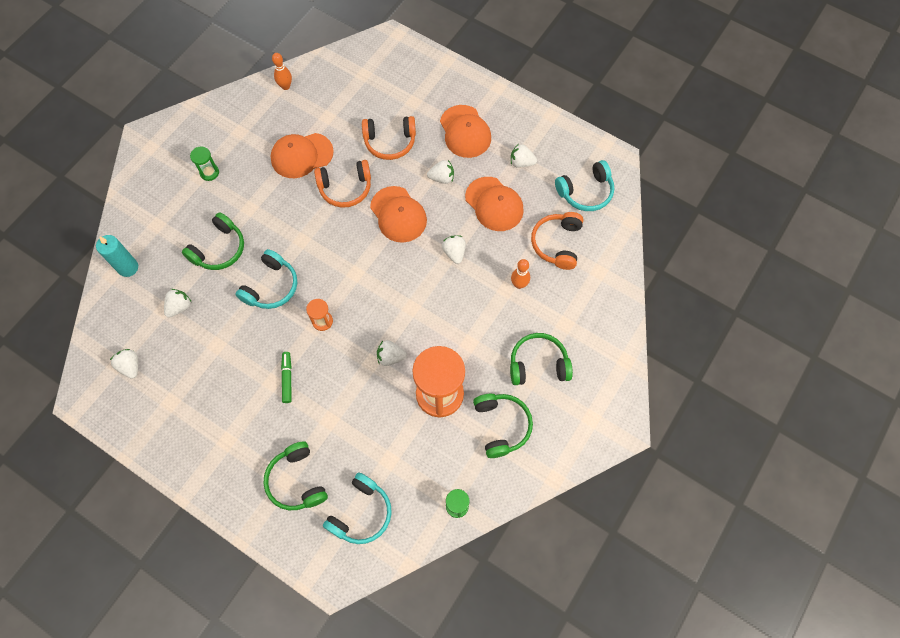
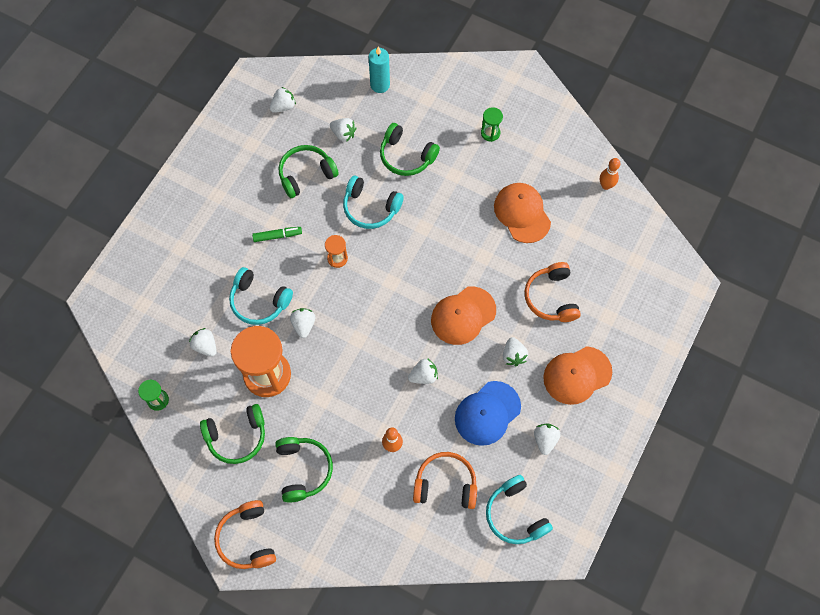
camera: 85 degrees right, 0 degrees up
(296, 481) = (181, 258): green headphones -> green headphones (306, 174)
(345, 188) = (488, 260): orange headphones -> orange headphones (247, 539)
(361, 513) = (152, 316): turquoise headphones -> turquoise headphones (259, 301)
(402, 455) = (205, 346): none -> white strawberry
(494, 204) = (487, 413): orange cap -> blue cap

